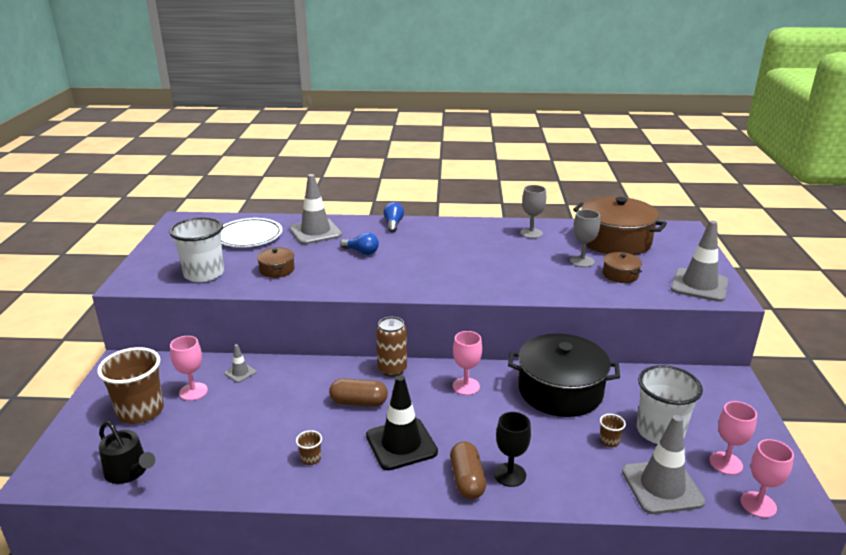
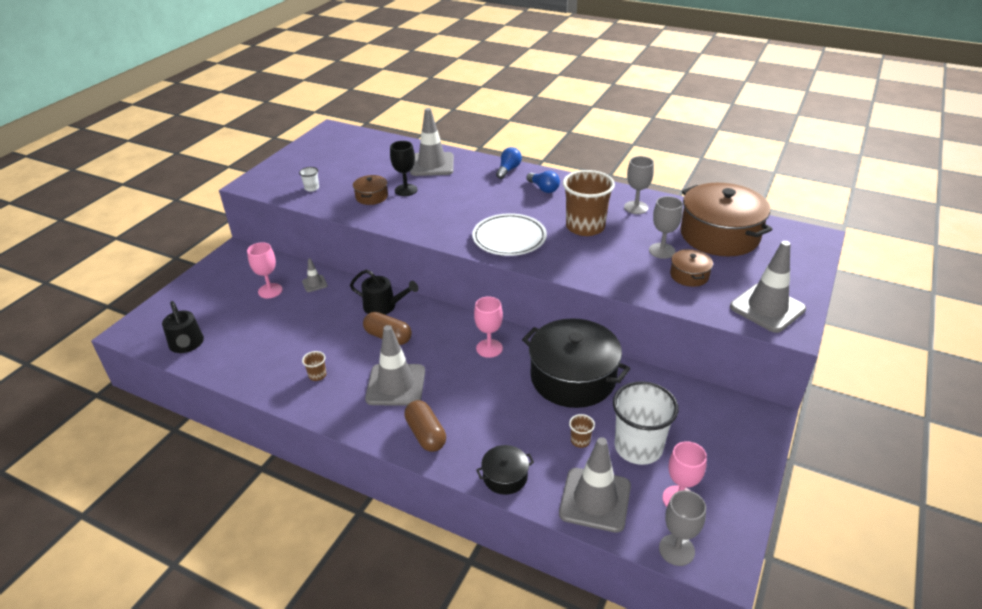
camera: 25 degrees right, 10 degrees up
(140, 411) = (223, 297): brown cup -> brown cup (585, 227)
(204, 274) = (312, 188): white cup -> white cup, size x0.41
(249, 236) = (373, 157): white plate -> white plate (509, 238)
(332, 376) = (383, 306): none -> black watering can
(361, 252) = (456, 194): blue light bulb -> blue light bulb (543, 188)
(392, 369) = (437, 314): brown can -> none
(401, 444) = (396, 385): black traffic cone -> grey traffic cone
(467, 480) = (425, 434): brown capsule -> brown capsule turned 45 degrees counterclockwise
(510, 475) = (465, 442): black goblet -> black goblet (406, 190)
(570, 493) = (505, 477): none -> black pot
(758, 504) = (676, 550): pink goblet -> grey goblet

